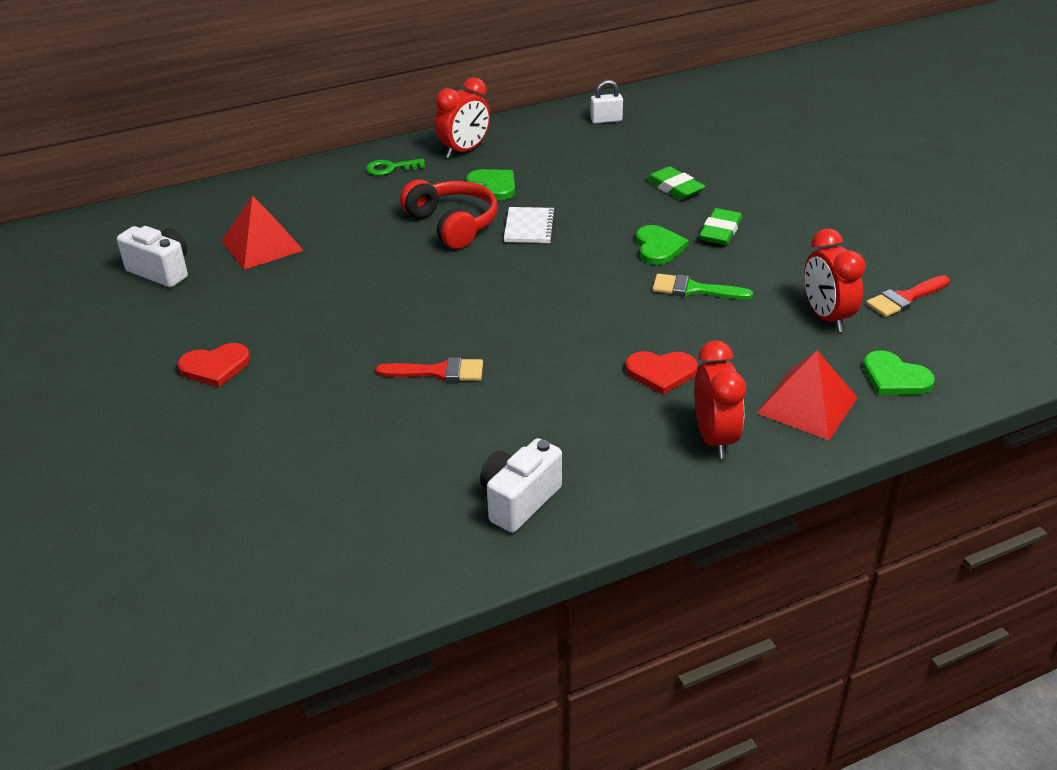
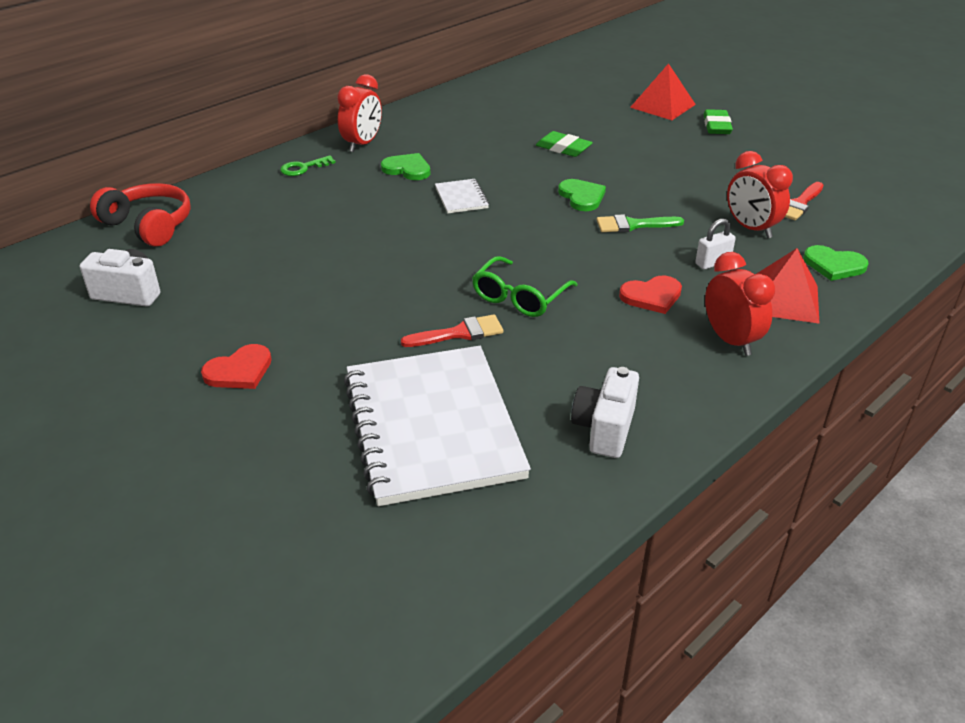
camera: 20 degrees left, 0 degrees up
(261, 245) = (219, 253): red pyramid -> red pyramid (662, 106)
(356, 460) = (433, 426): none -> white notebook
(453, 224) = (391, 206): red headphones -> red headphones (149, 225)
(522, 346) = (520, 297): none -> green glasses
(606, 120) = (471, 103): white padlock -> white padlock (712, 262)
(720, 231) = (623, 176): green eraser -> green eraser (717, 126)

